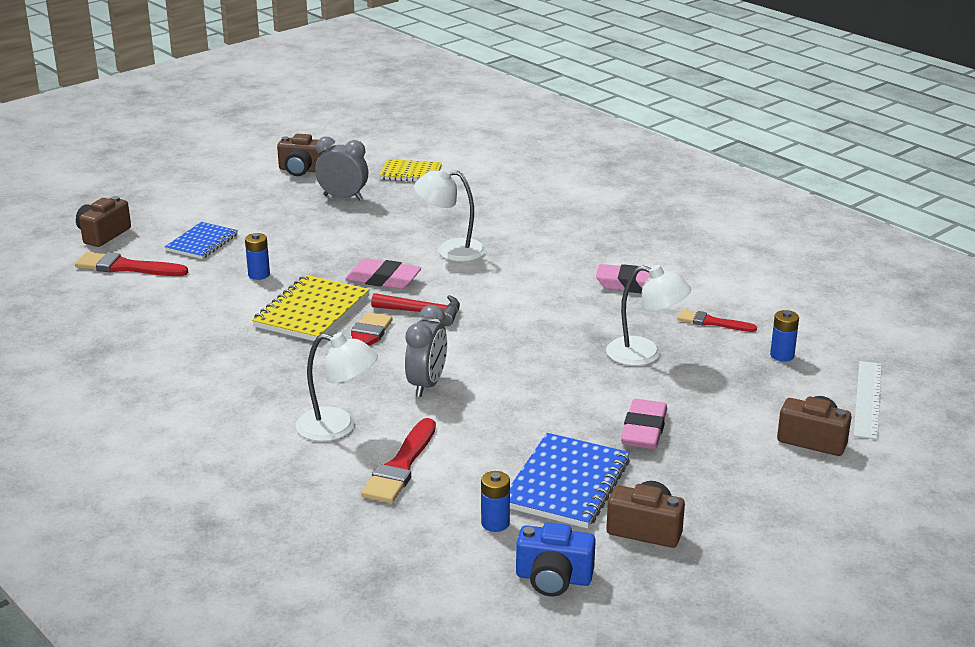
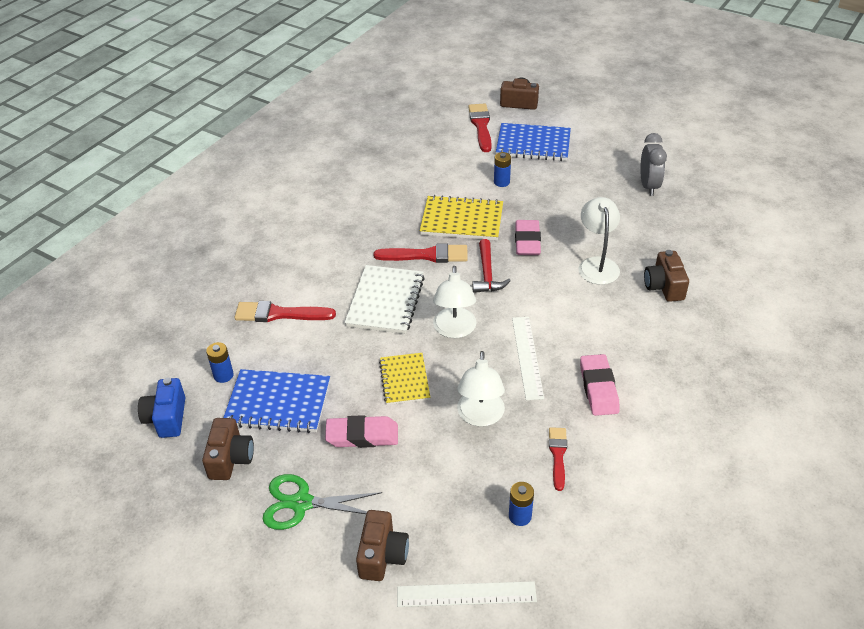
camera: 75 degrees right, 15 degrees up
(202, 243) = (533, 144): blue notebook -> blue notebook, size x1.53
(302, 170) = (681, 153): brown camera -> brown camera (664, 286)
(338, 427) = (317, 273): white lamp -> white lamp (454, 330)
(410, 173) = (721, 209): yellow notebook -> yellow notebook (404, 380)
(427, 385) = (385, 301): grey clock -> white notebook
(570, 313) = (527, 357): none -> white ruler
(731, 483) = (301, 503): none -> green scissors

